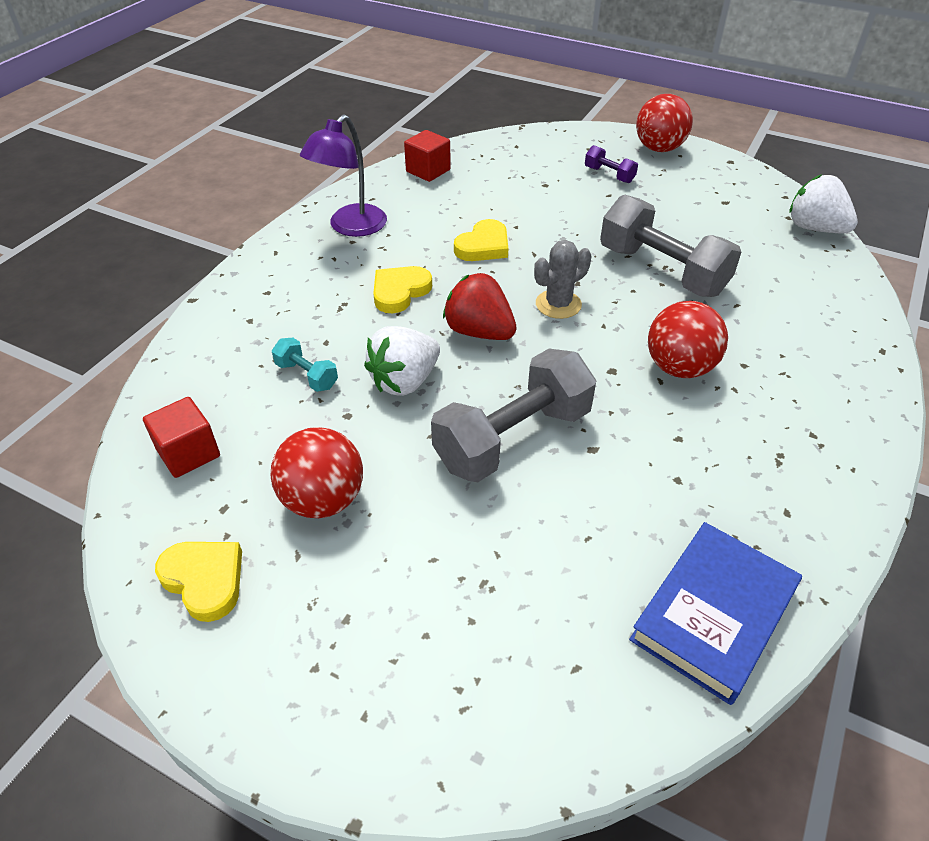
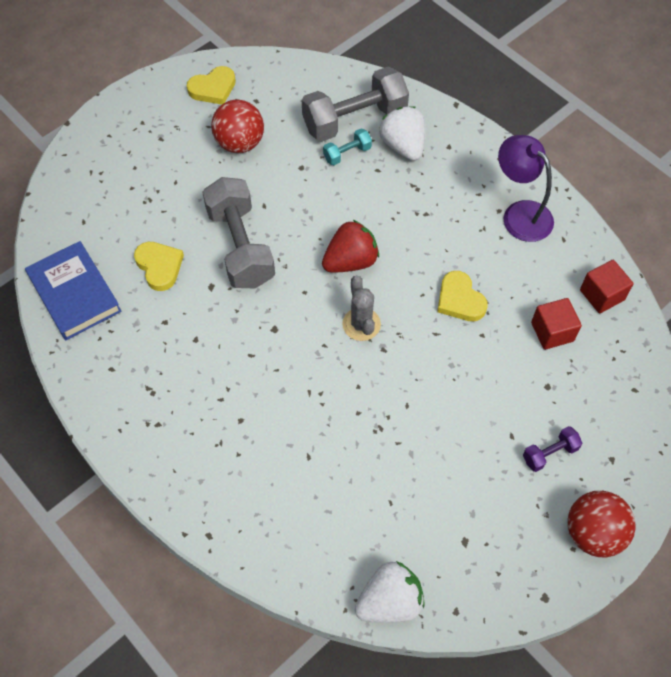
camera: 110 degrees right, 15 degrees up
(188, 453) = (305, 90): red cube -> red cube (552, 332)
(400, 292) = (418, 225): yellow heart -> yellow heart (159, 266)
(405, 381) = (318, 204): white strawberry -> white strawberry (403, 146)
(662, 271) = (375, 422): grey dumbbell -> grey dumbbell (354, 120)
(679, 367) = (257, 374): red ball -> none

